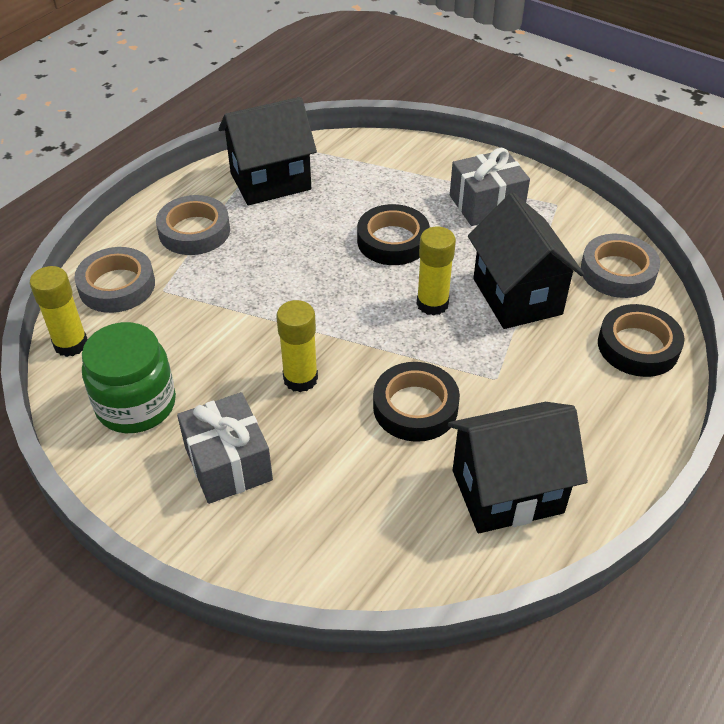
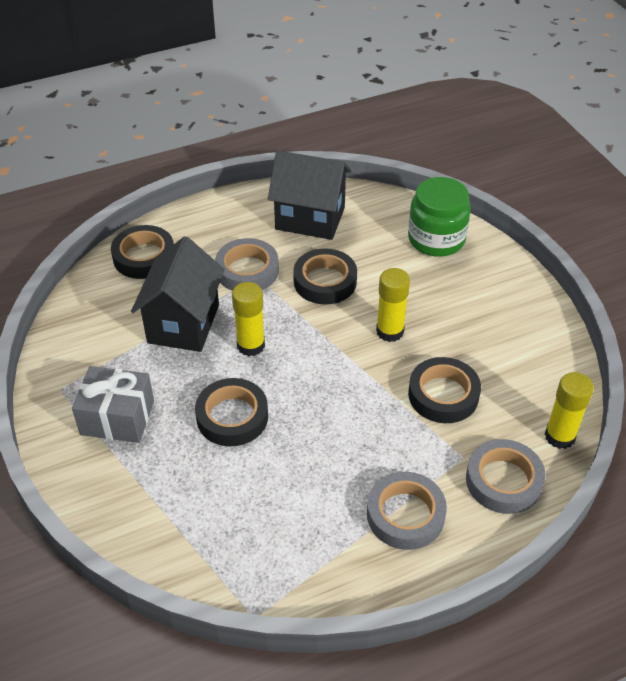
camera: 150 degrees left, 0 degrees up
(136, 404) = (519, 362): green jar -> green jar (436, 239)
(207, 336) = (443, 395): none -> black tape
(228, 463) = (469, 298): grey gift -> none
(270, 181) = (293, 548): black house -> none
(618, 272) = (90, 310): grey tape -> grey tape (247, 270)

